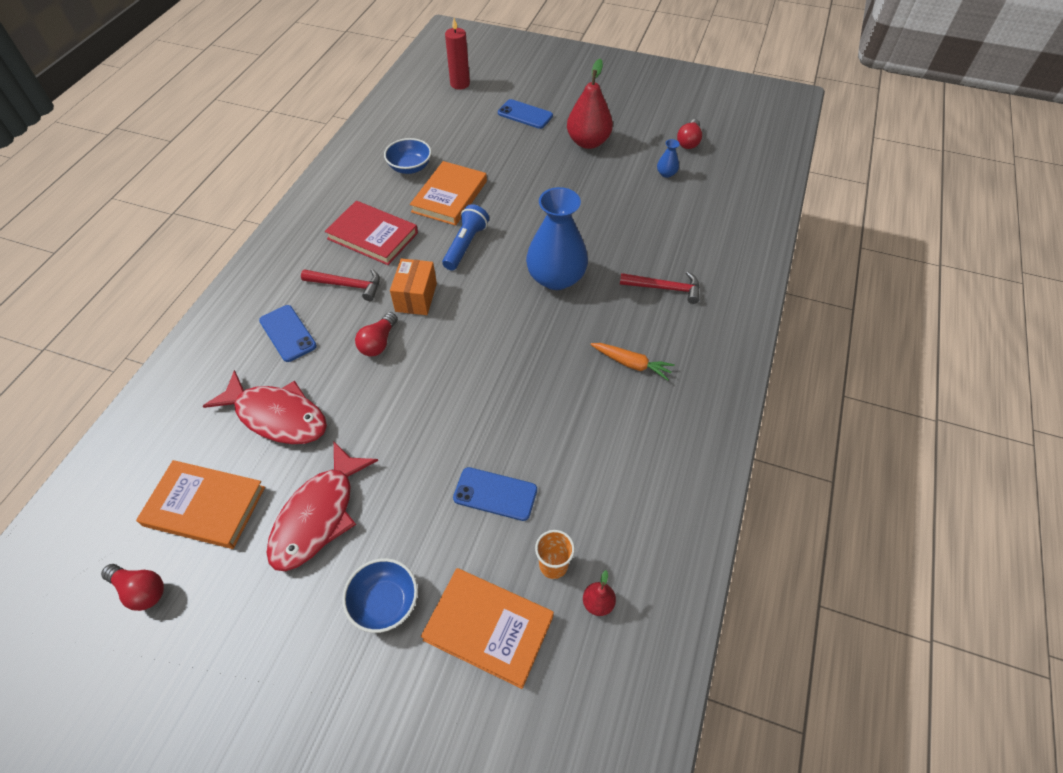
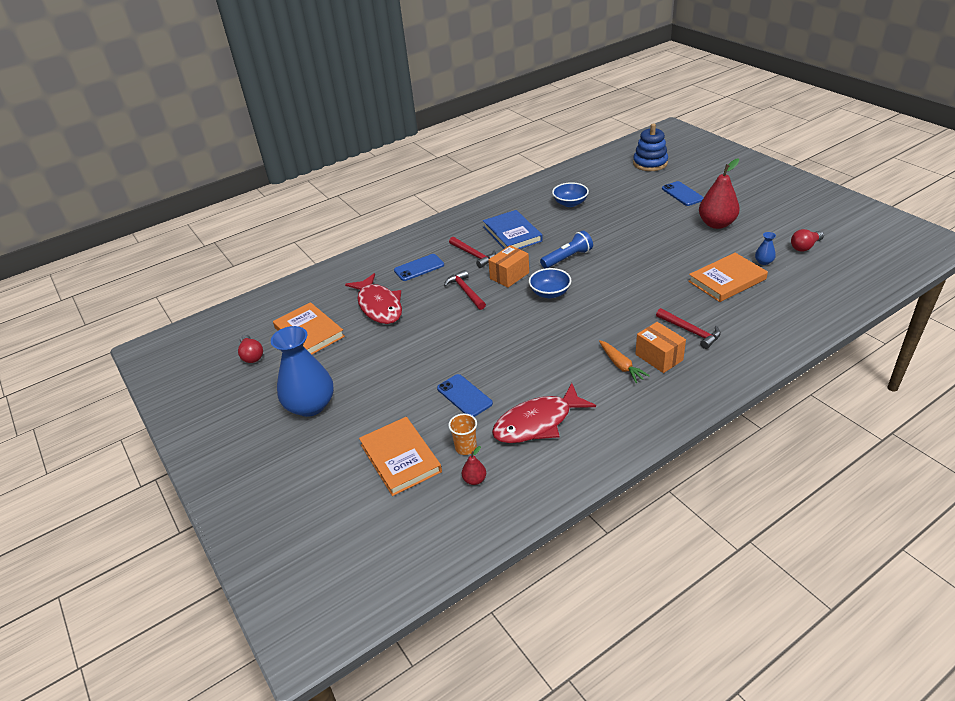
camera: 40 degrees right, 15 degrees down
(288, 333) = (419, 268): blue phone -> blue phone turned 60 degrees clockwise
(318, 515) = (359, 362): red fish -> red fish (537, 423)
(373, 236) = (512, 234): red book -> blue book
(378, 343) = (465, 291): red light bulb -> red hammer
(385, 602) = (357, 418): blue bowl -> blue bowl (550, 293)
(449, 196) = (582, 227): orange book -> orange book (727, 280)
(460, 84) = (650, 163): red candle -> blue stacking toy
(556, 277) = (613, 297): blue vase -> blue vase (310, 405)
(659, 335) = (659, 357): none -> orange box

